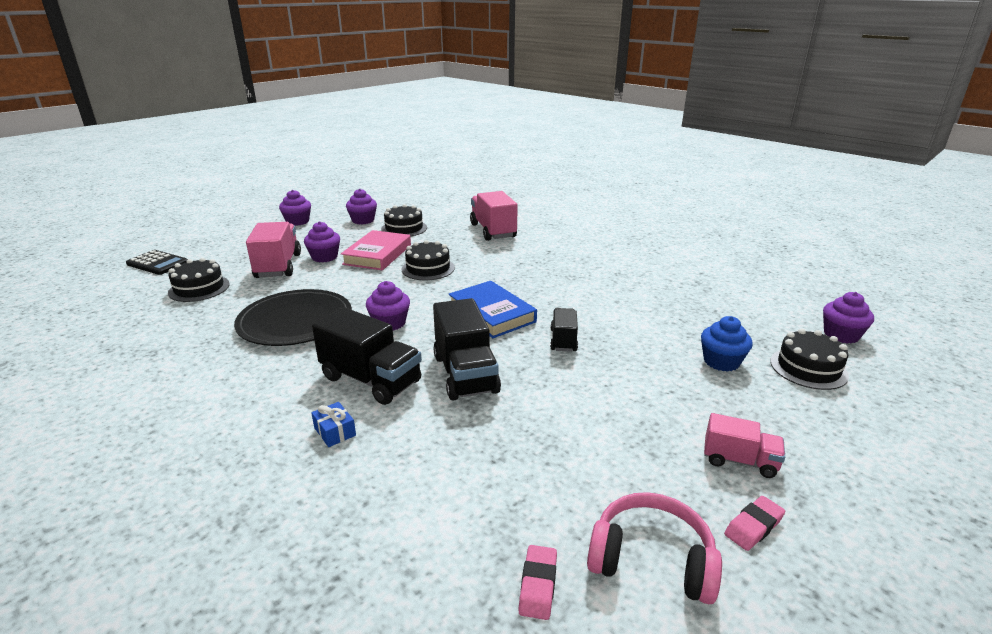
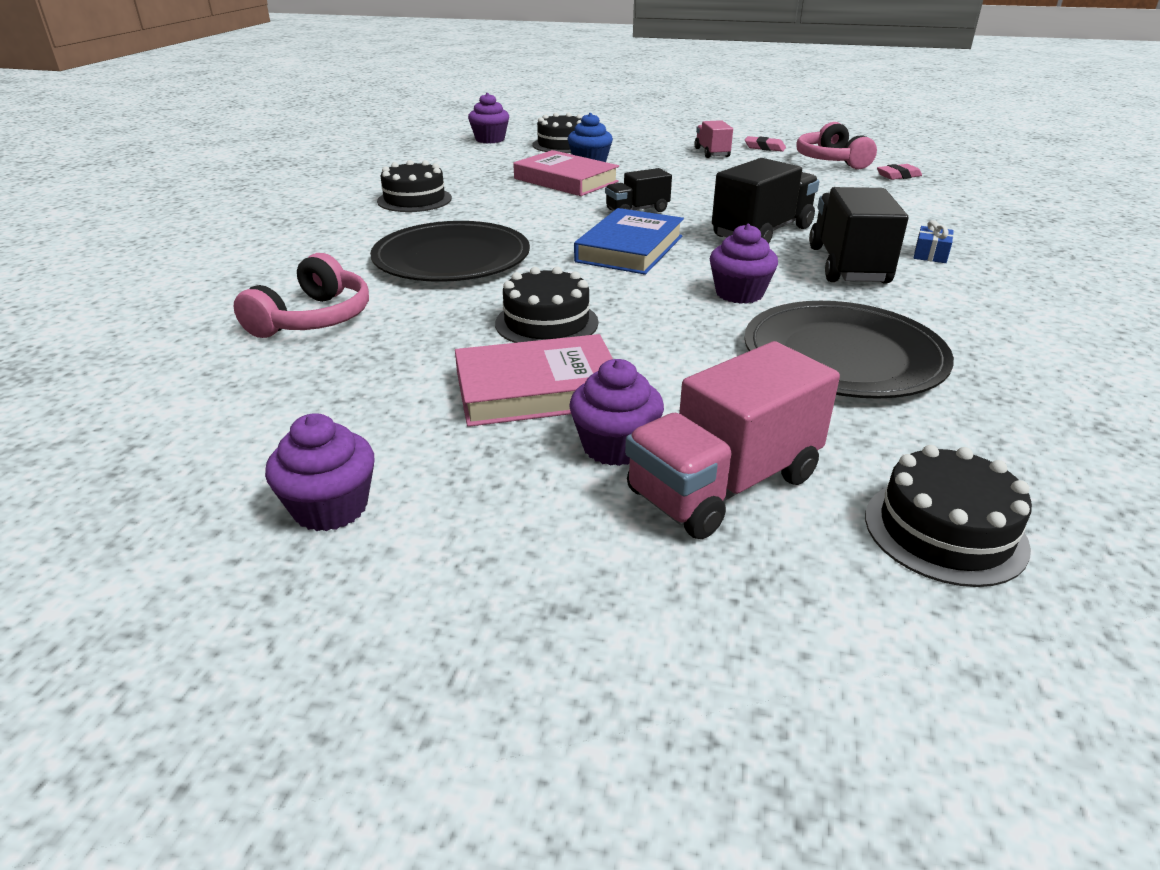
camera: 120 degrees left, 5 degrees up
(157, 263) = (1013, 756): black calculator -> none
(297, 221) = (417, 651): purple cupcake -> none
(404, 228) = (358, 417): black cake -> black cake (414, 199)
(493, 231) = (313, 319): pink truck -> pink headphones
(532, 265) = (452, 258): none -> black plate
(668, 334) = (566, 180): none -> pink book

